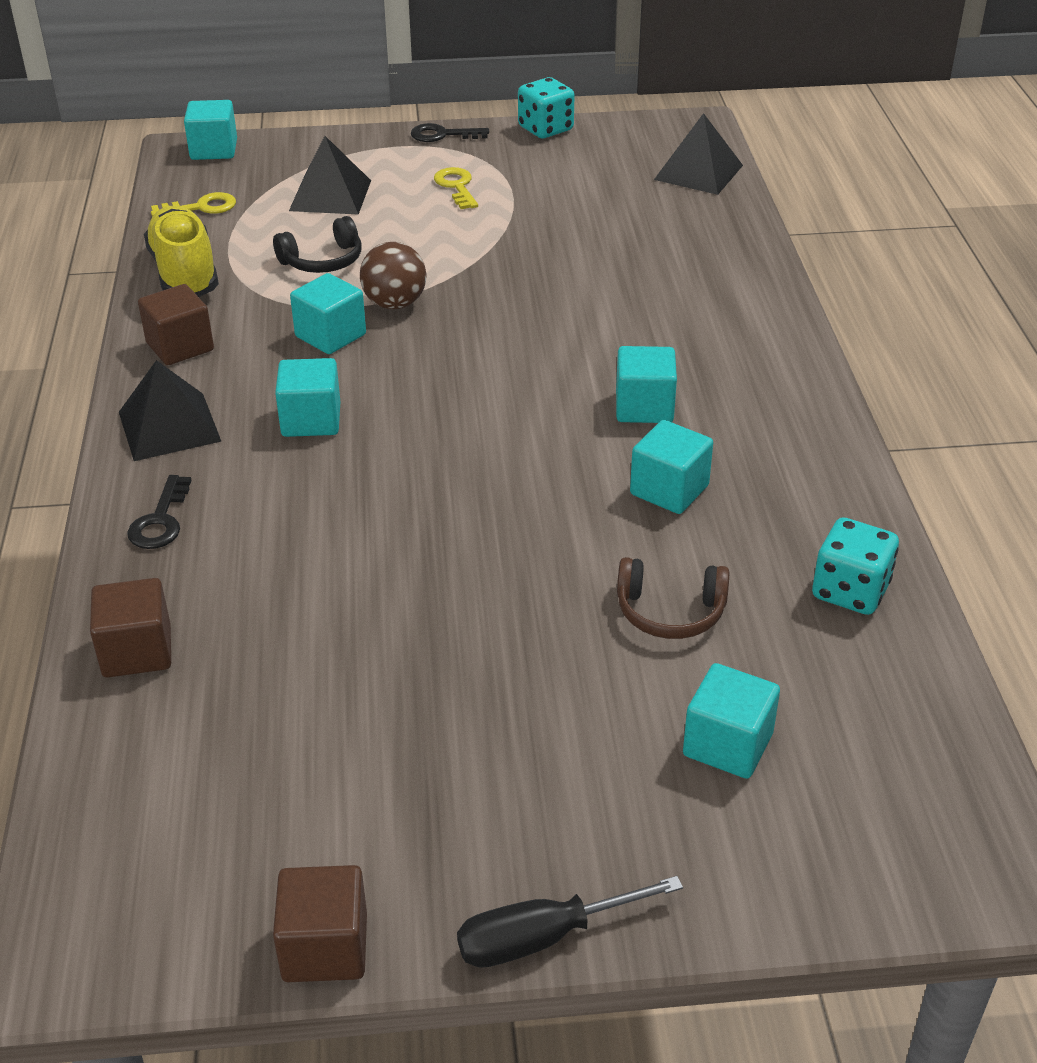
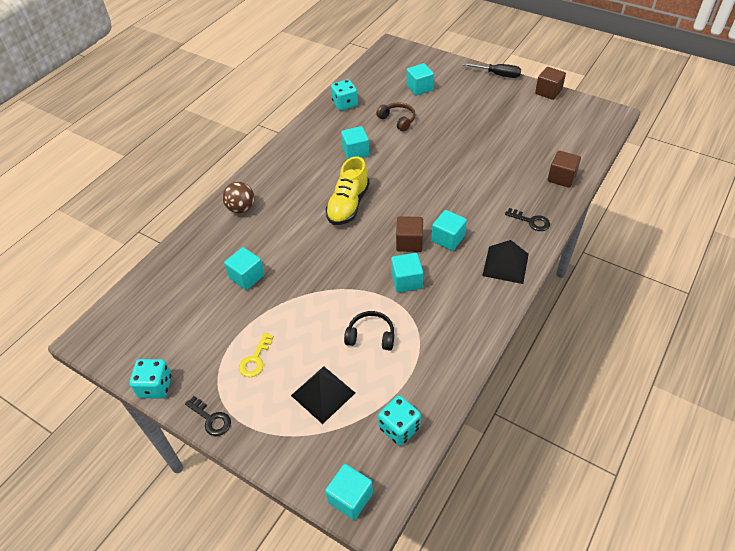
camera: 140 degrees left, 10 degrees up
(160, 520) = (531, 221): black key -> black key turned 75 degrees clockwise
(180, 347) = (476, 310): brown cube -> brown cube (409, 242)
(185, 274) = (444, 366): yellow shoe -> yellow shoe (348, 205)
(201, 207) = (399, 428): yellow key -> turquoise dice
(395, 304) = (364, 285): brown ball -> brown ball (241, 208)
(644, 407) = (327, 184): turquoise cube -> turquoise cube (247, 277)
(698, 172) = (140, 298): black pyramid -> none

